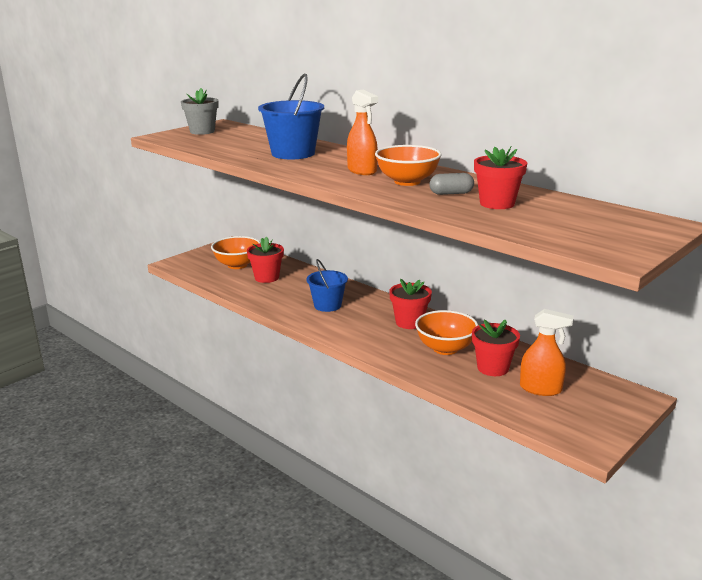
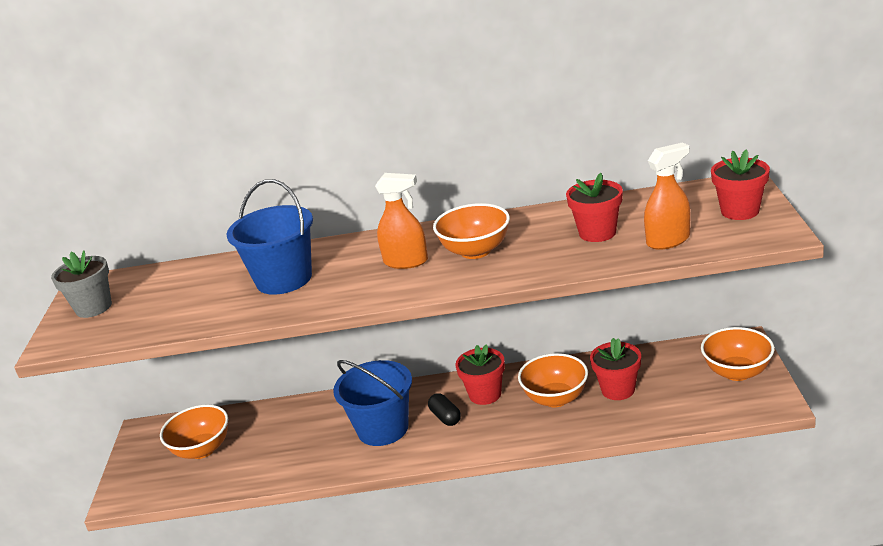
camera: 40 degrees left, 5 degrees up
(267, 277) = (264, 441): red flower pot -> red flower pot (740, 211)
(327, 305) = (383, 429): blue bucket -> blue bucket, size x1.51
(367, 320) = (445, 417): none -> black capsule
(451, 193) = (540, 243): grey capsule -> none
(540, 389) = (677, 383): orange spray bottle -> orange spray bottle (668, 240)
(598, 410) = (737, 372): none -> orange bowl

